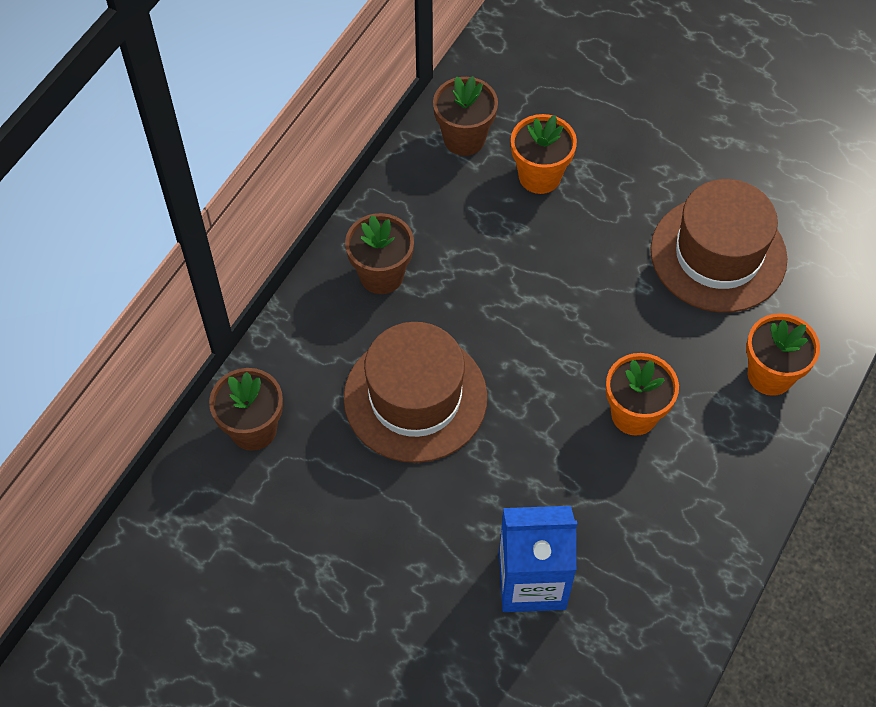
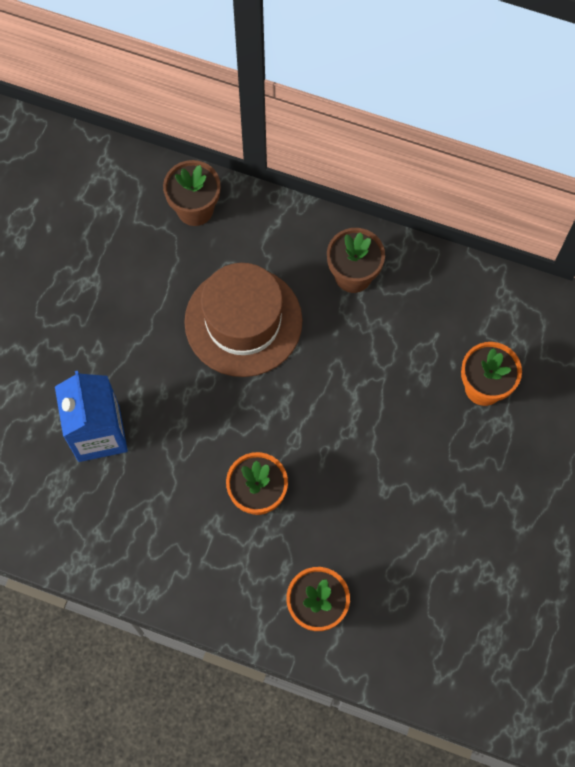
camera: 80 degrees right, 10 degrees up
(464, 139) = (509, 318): brown flower pot -> none
(718, 254) = (433, 552): brown hat -> none

